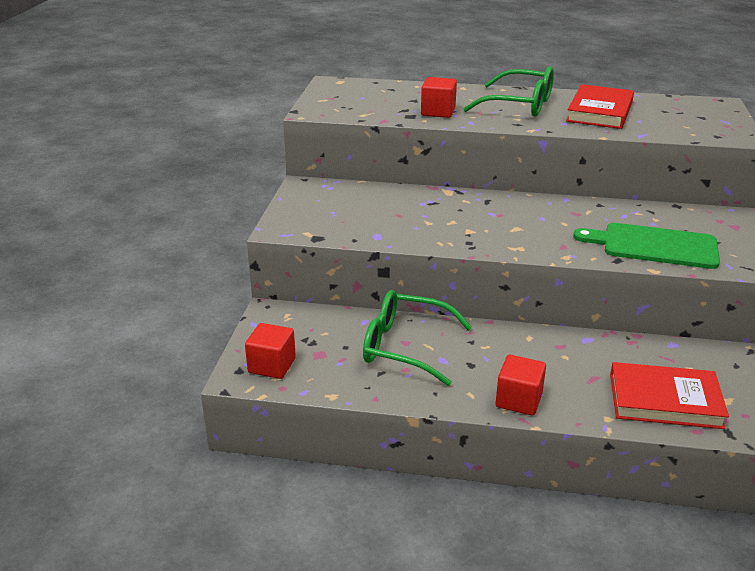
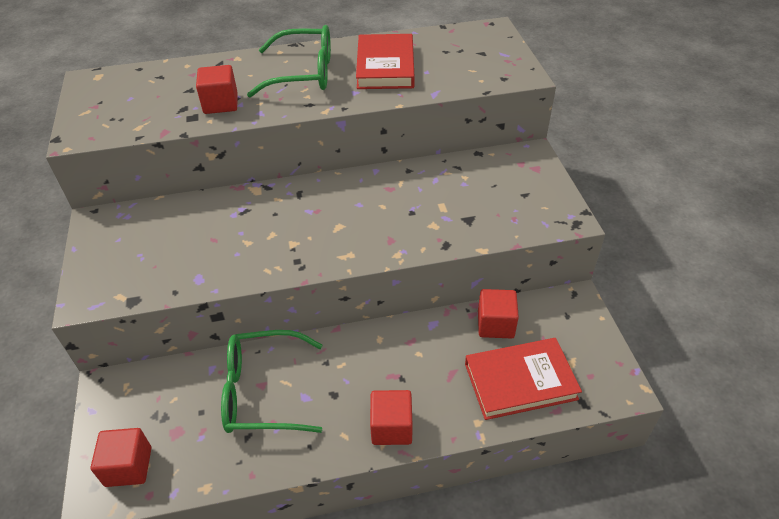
camera: 20 degrees left, 15 degrees up
(654, 246) = (473, 215): green cutting board -> none
(654, 354) = (495, 324): none -> red cube

